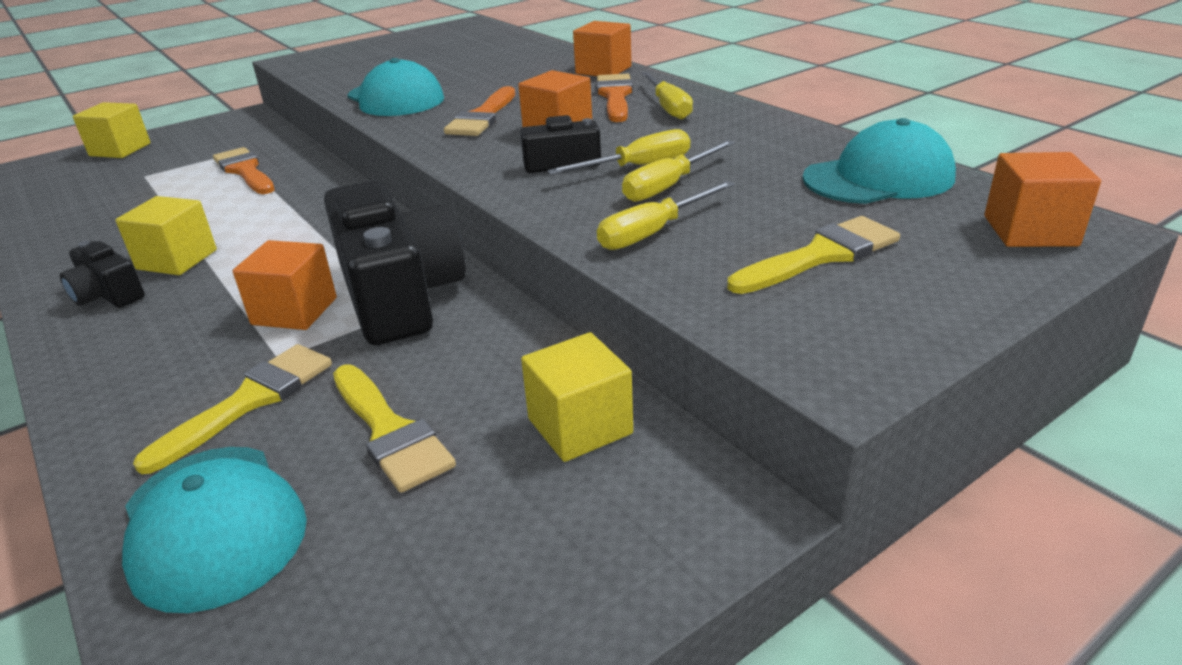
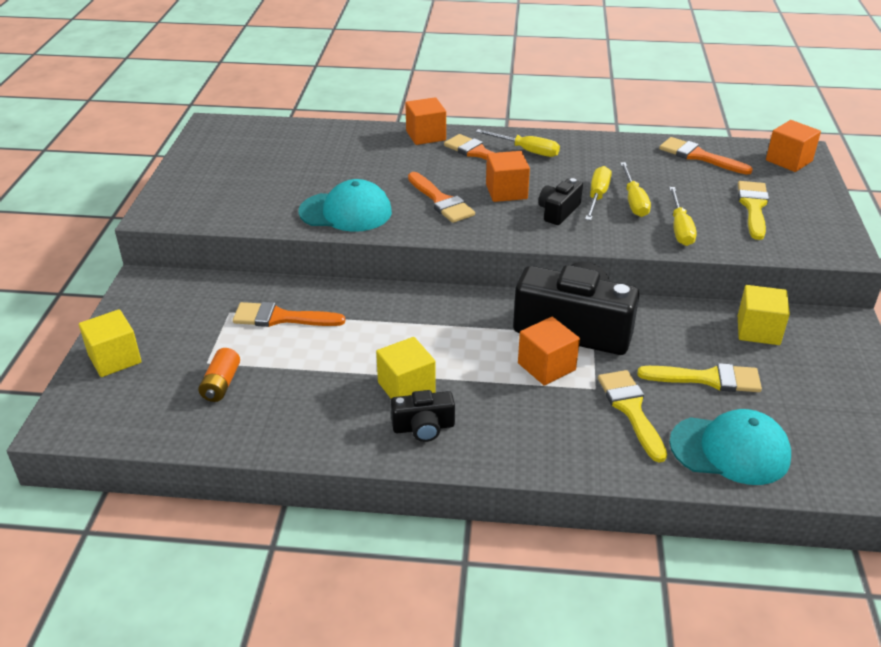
camera: 50 degrees left, 5 degrees up
(114, 192) = (221, 384): none -> orange battery
(878, 178) = (699, 156): turquoise cap -> orange brush

